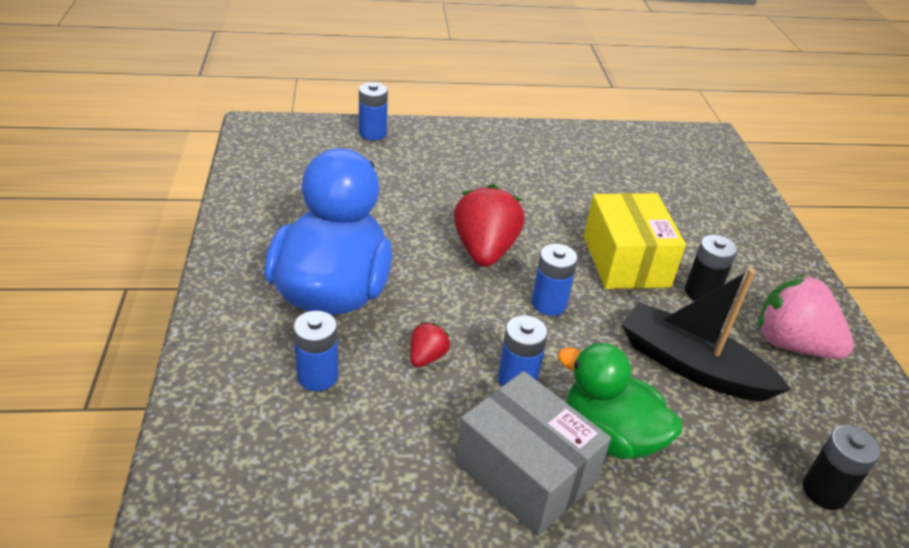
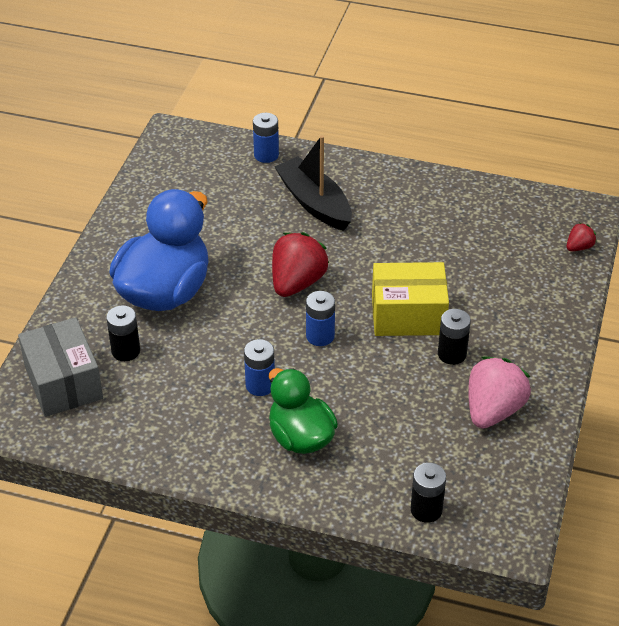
camera: 25 degrees right, 5 degrees up
(317, 376) = (126, 351): blue battery -> black battery
(427, 357) = (206, 355): red strawberry -> red strawberry (579, 247)
(525, 472) = (228, 444): grey box -> grey box (63, 382)
(626, 261) = (408, 315): yellow box -> yellow box turned 75 degrees clockwise
(691, 366) = (397, 407): black boat -> black boat (314, 203)
(791, 344) = (493, 410): pink strawberry -> pink strawberry turned 60 degrees clockwise

